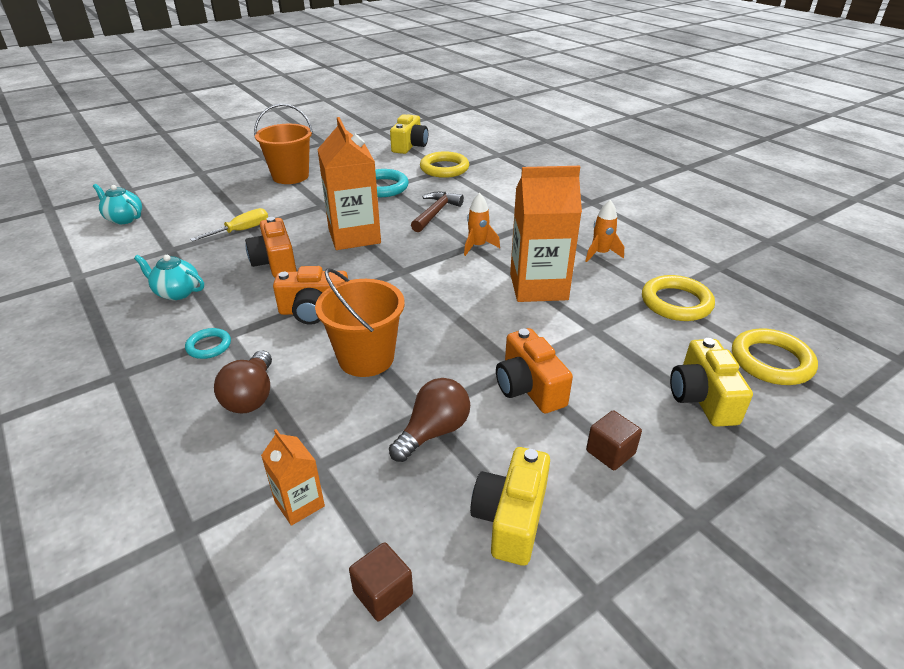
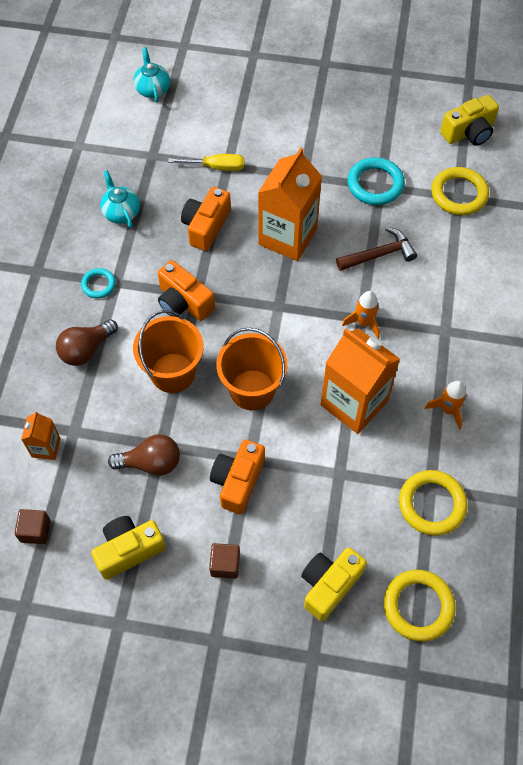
camera: 45 degrees right, 25 degrees up
(290, 176) = (317, 112): orange bucket -> orange bucket (252, 390)

